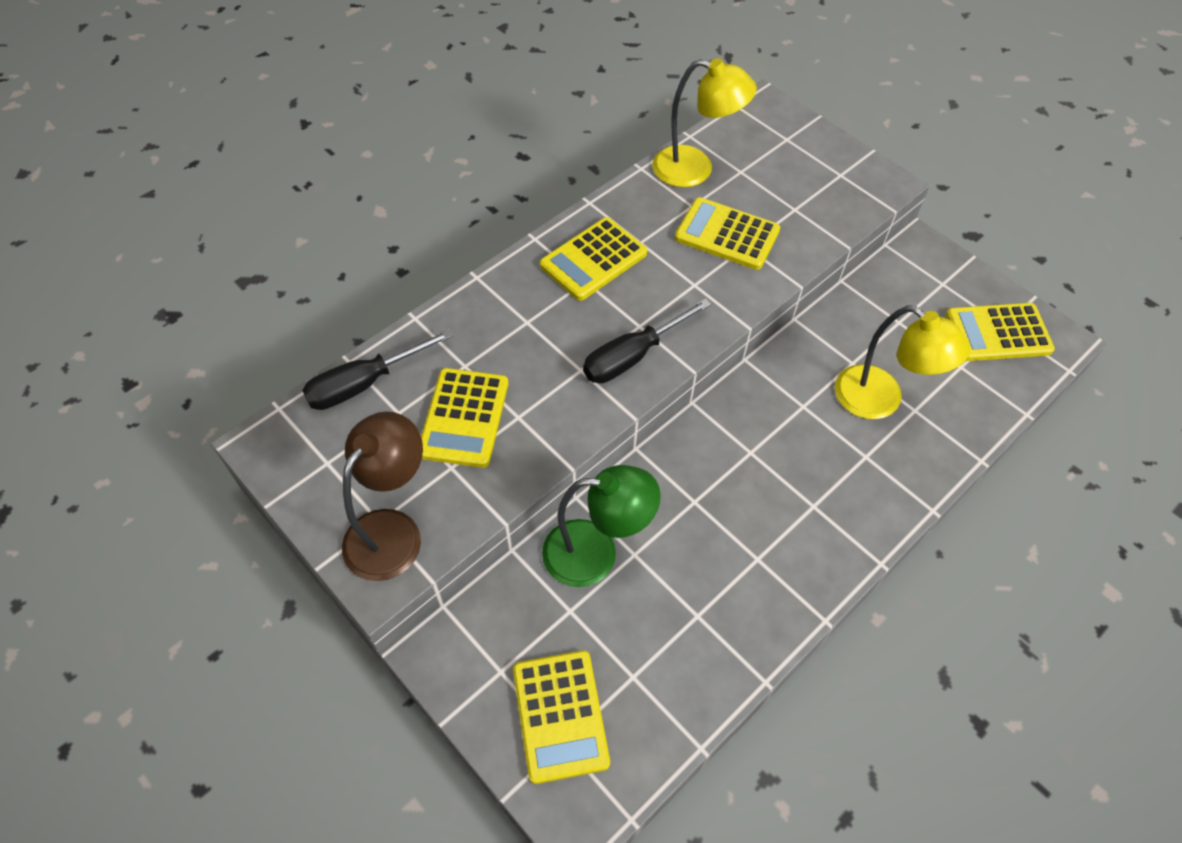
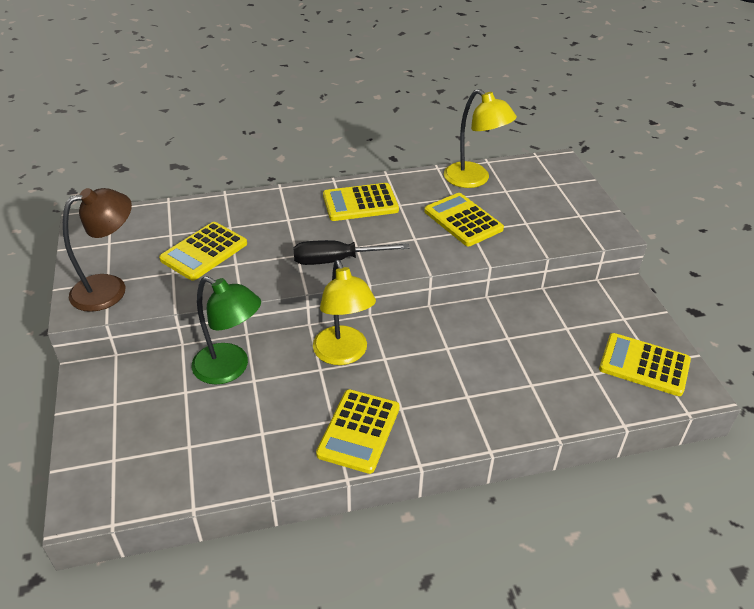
camera: 30 degrees right, 15 degrees down
(364, 384) = (166, 214): black screwdriver -> none
(560, 715) = (125, 444): yellow calculator -> yellow calculator (359, 431)
(880, 400) = (509, 368): yellow lamp -> yellow lamp (343, 354)

